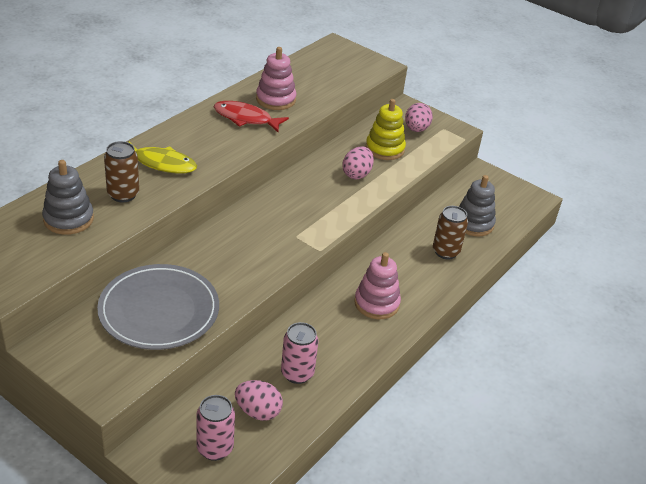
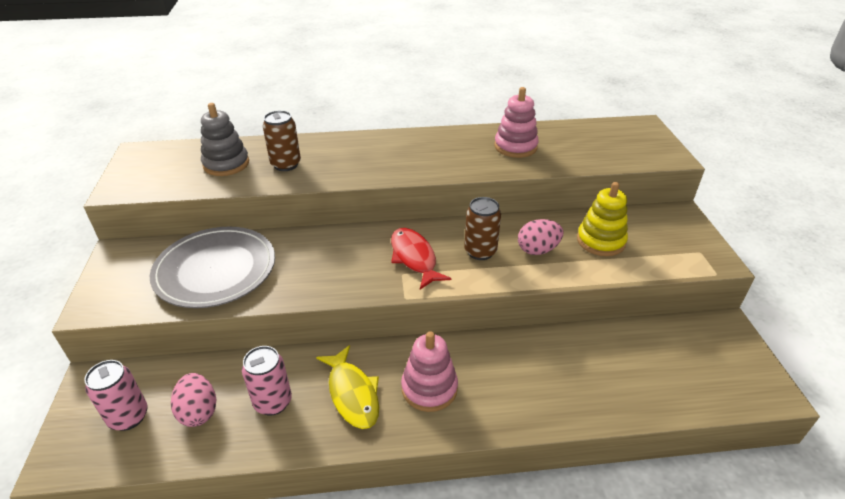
camera: 50 degrees right, 0 degrees up
(161, 163) = (347, 155): yellow fish -> yellow fish (352, 394)
(246, 118) = (465, 151): red fish -> red fish (414, 258)
(416, 129) = (663, 239): pink egg -> none
(445, 252) = (572, 384): brown can -> brown can (480, 251)
(473, 223) = (646, 374): grey stacking toy -> none

